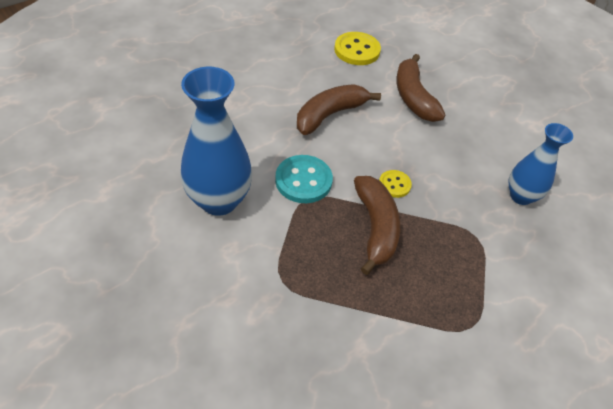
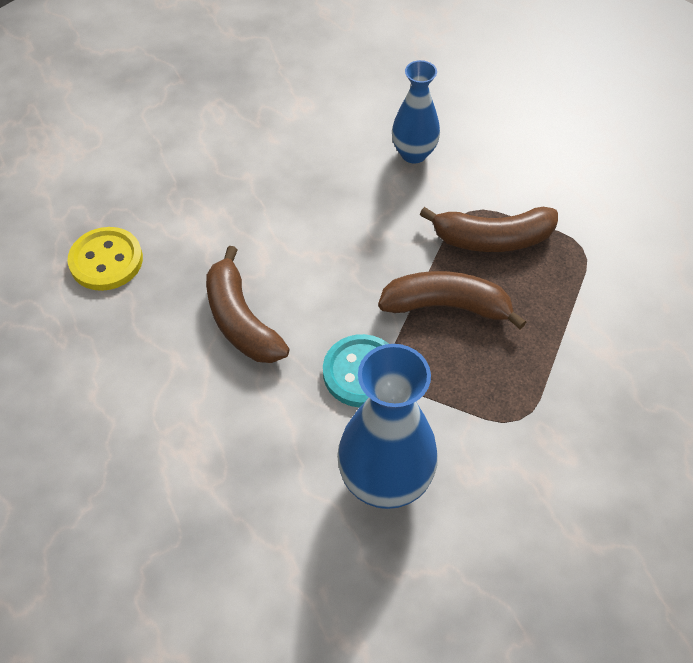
camera: 75 degrees left, 5 degrees up
(394, 184) = (381, 272): yellow button -> none
(413, 97) = (226, 215): brown banana -> brown banana (492, 239)

